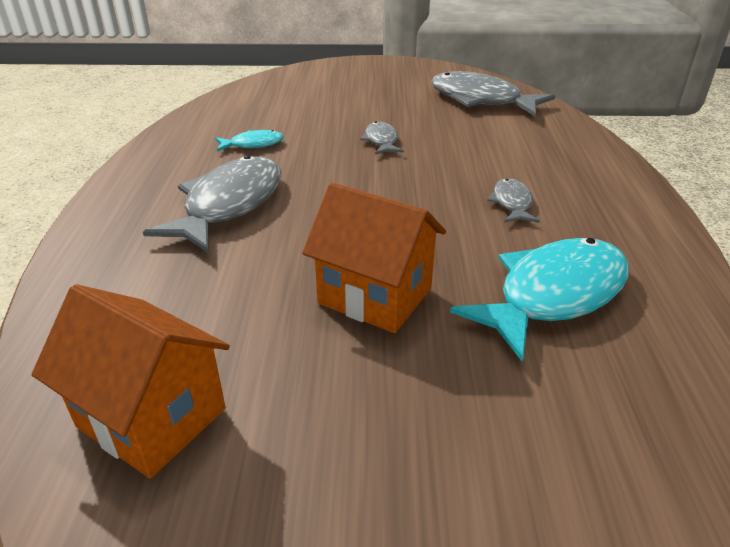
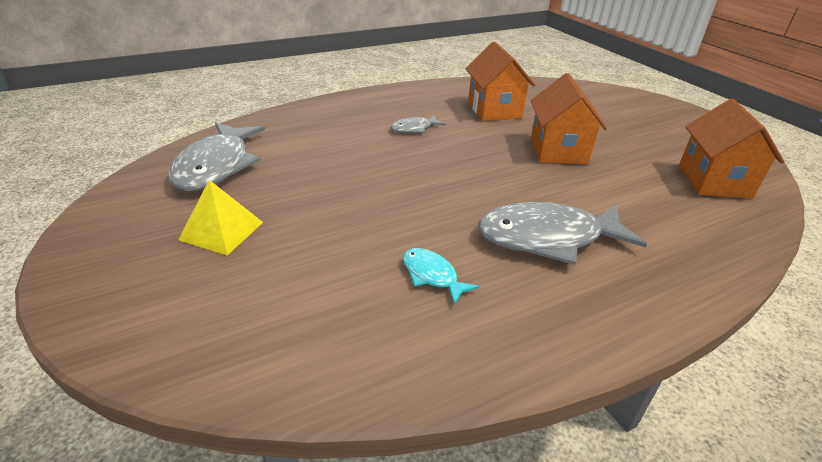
camera: 120 degrees left, 0 degrees up
(381, 94) = (221, 231): none -> yellow pyramid
(381, 141) = (357, 197): grey fish -> none
(553, 295) = (494, 110): turquoise fish -> orange house

